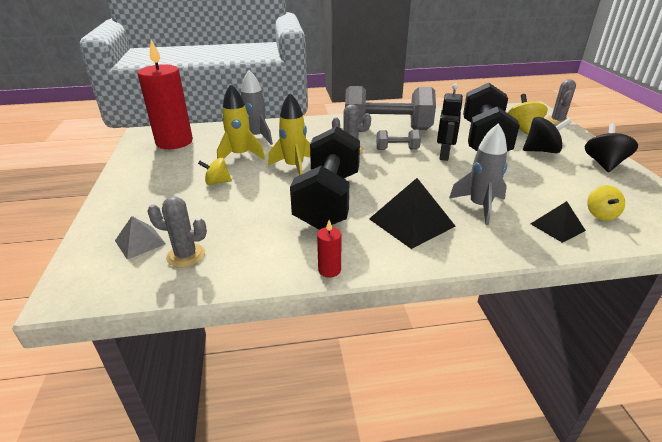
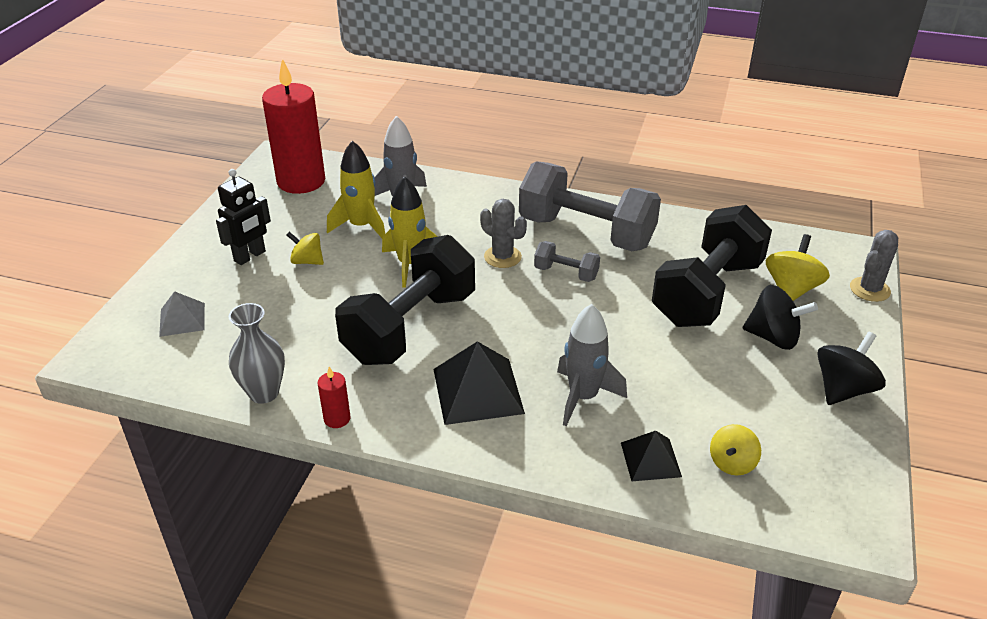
camera: 25 degrees right, 5 degrees up
(186, 255) = (214, 351): grey cactus -> none
(254, 271) = (264, 393): none -> grey vase
(444, 155) = (621, 303): black robot -> black robot (250, 256)

